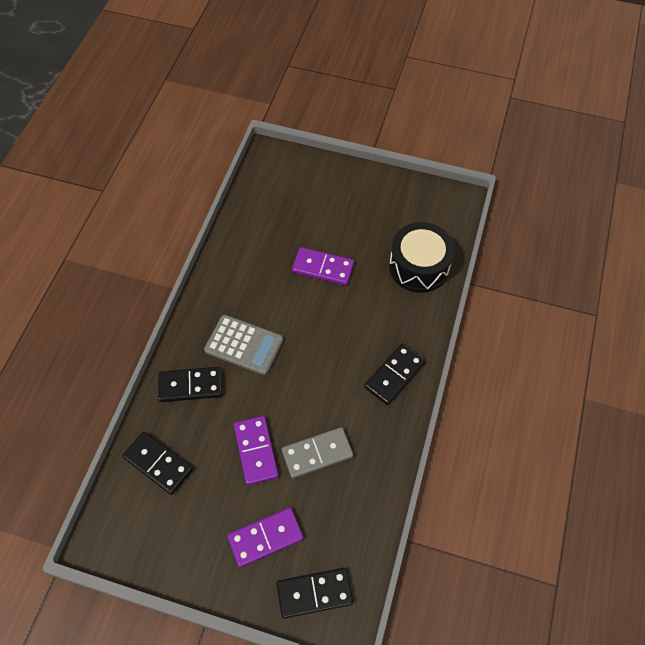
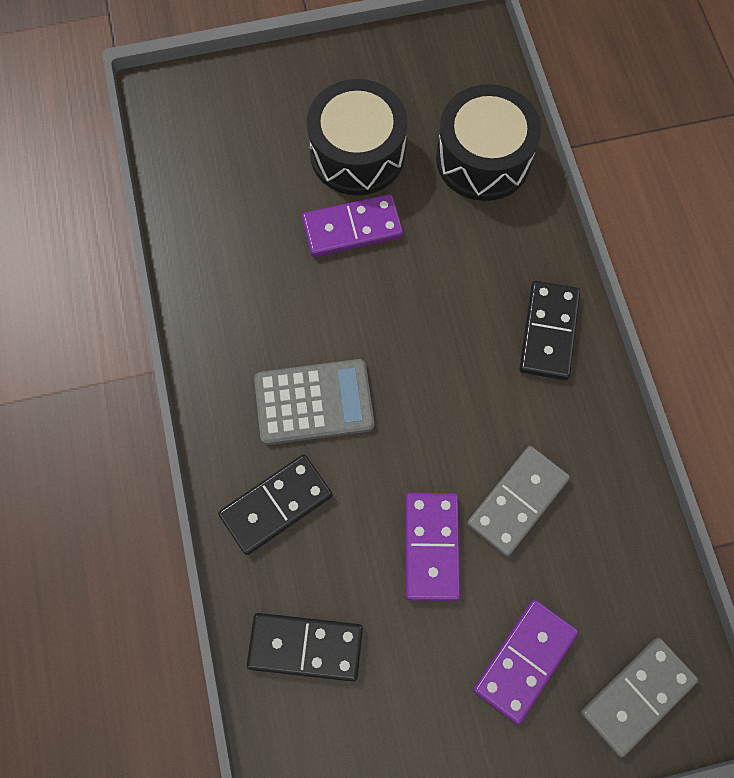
camera: 30 degrees left, 10 degrees up
(256, 451) = (431, 547): purple domino -> purple domino turned 45 degrees clockwise
(314, 593) = (637, 696): black domino -> grey domino
(351, 231) = (357, 153): none -> black drum

